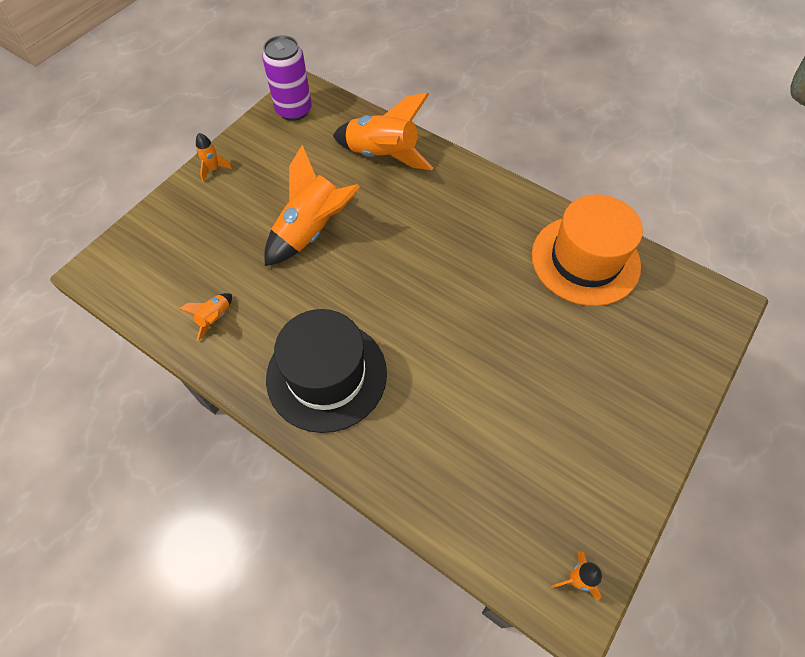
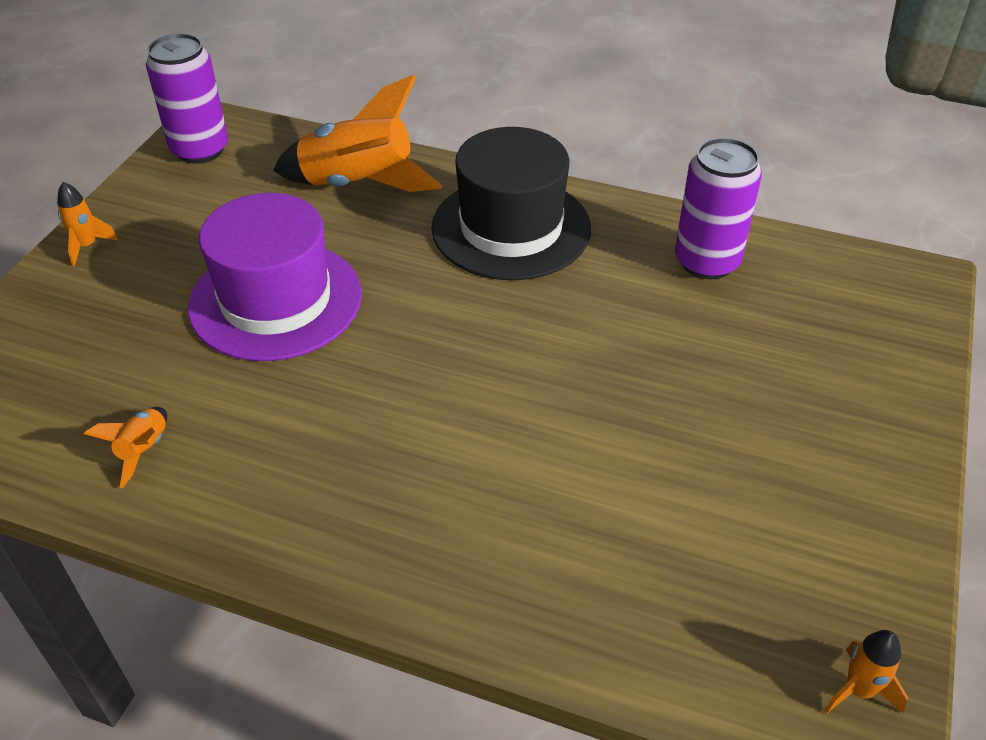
camera: 15 degrees left, 15 degrees down
(312, 231) = (276, 300): orange rocket -> purple hat
(326, 375) = (359, 492): black hat -> black hat (511, 228)
(585, 260) = (706, 262): orange hat -> purple can

